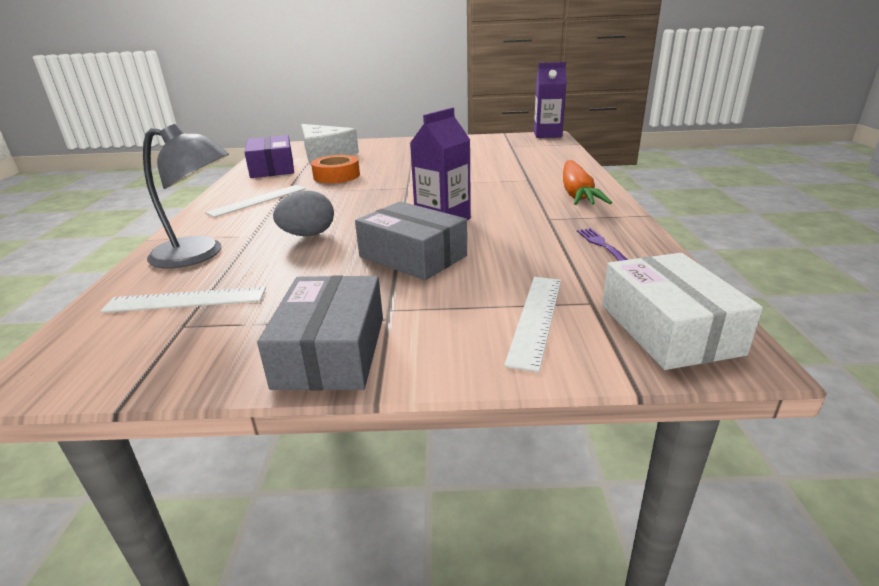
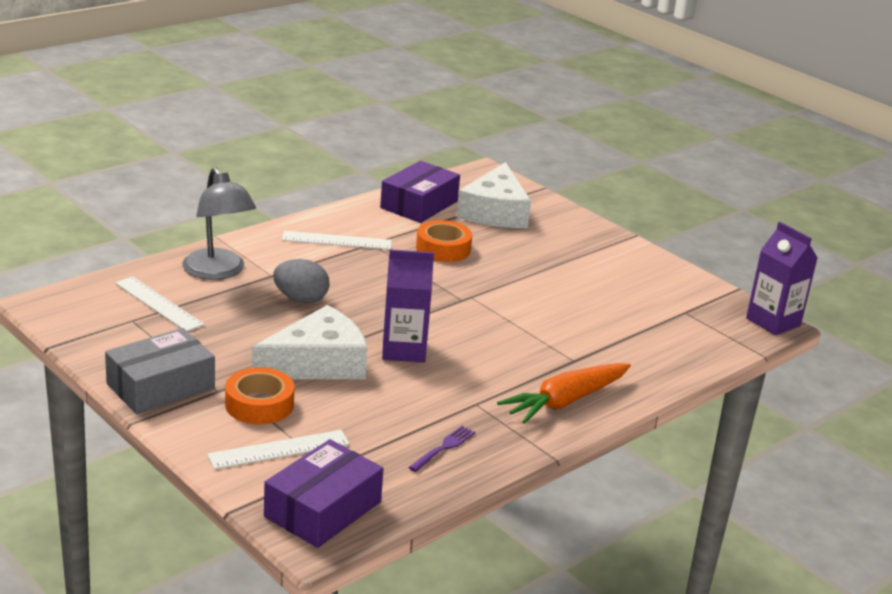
camera: 45 degrees right, 0 degrees up
(413, 256) = (318, 363): grey box -> white cheese
(443, 303) = (259, 404): none -> orange tape
(668, 329) = (323, 509): white box -> purple box

